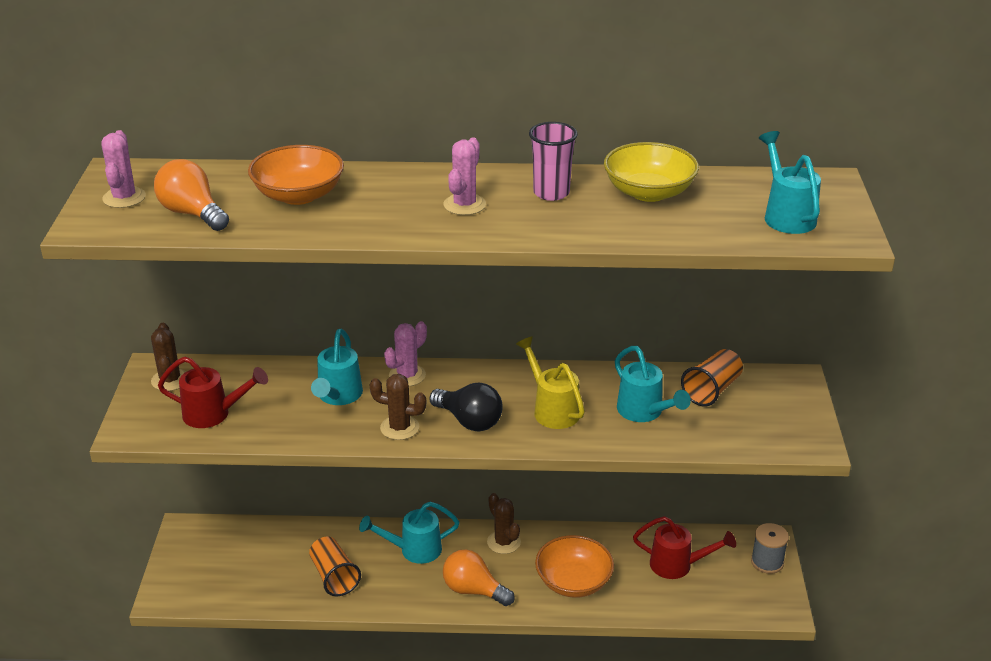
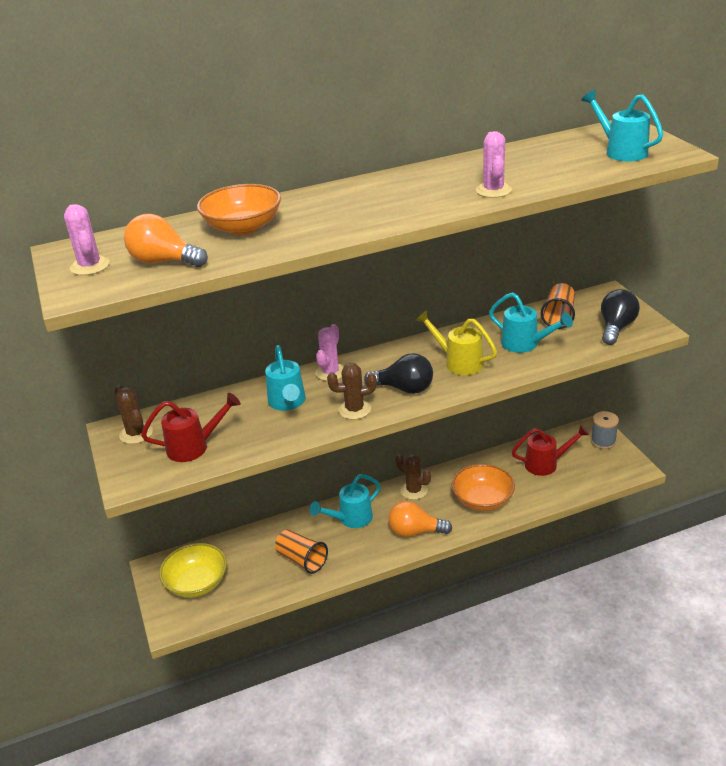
camera: 20 degrees left, 0 degrees up
(464, 205) = (384, 201): pink cactus -> pink cactus (493, 190)
(551, 193) = (441, 178): pink cup -> none
(649, 192) = (511, 161): yellow bowl -> yellow bowl (197, 583)
(768, 427) = (616, 328): none -> black light bulb

